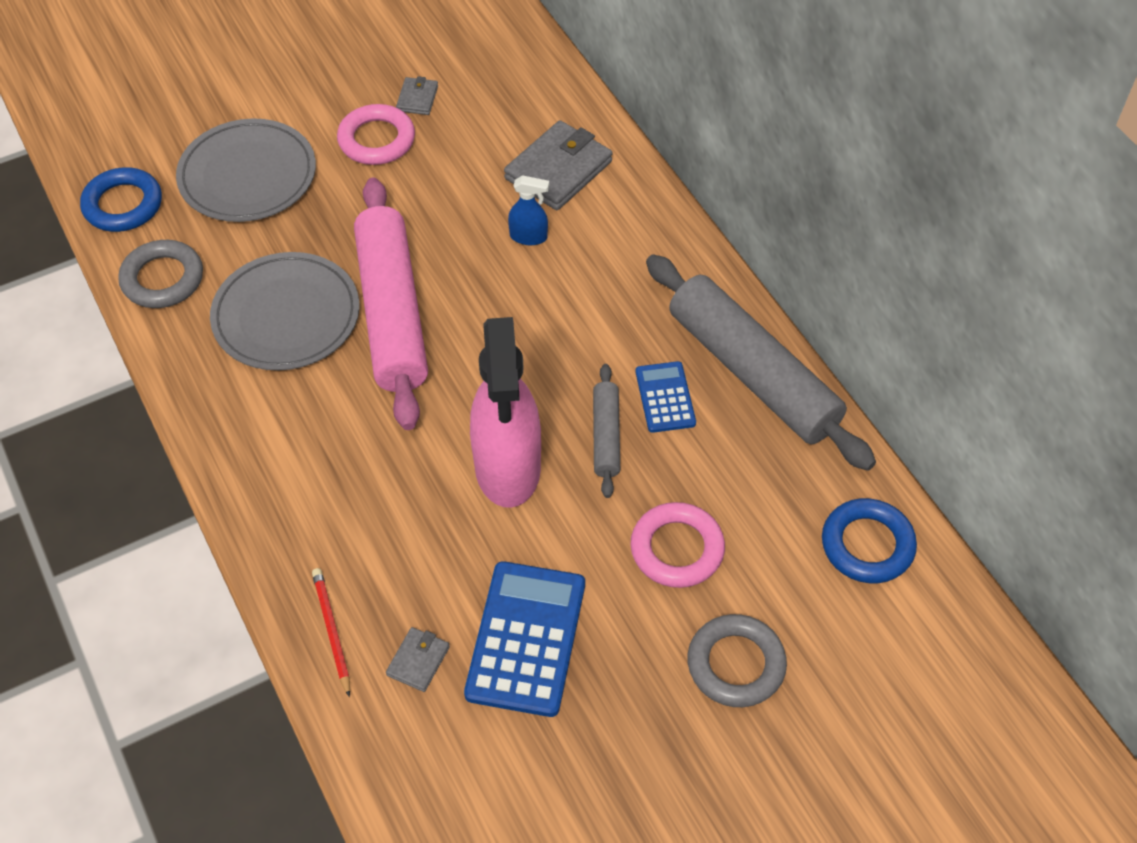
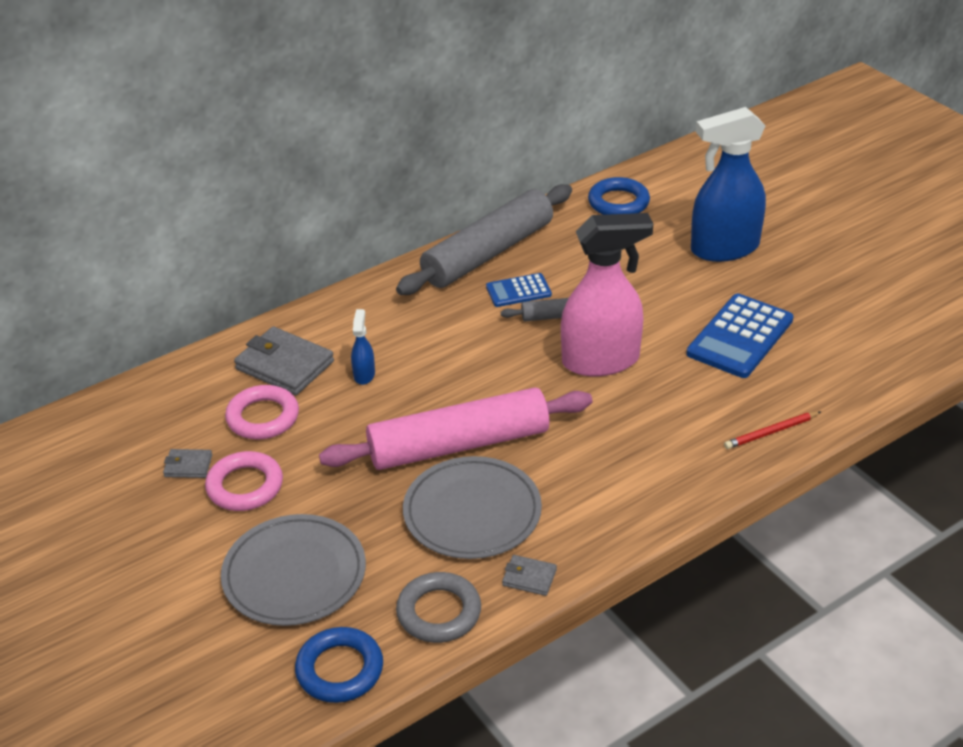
camera: 95 degrees left, 15 degrees down
(418, 661) = (777, 385): grey wallet -> grey wallet (529, 577)
(526, 638) = (740, 337): blue calculator -> blue calculator turned 60 degrees counterclockwise
(677, 549) = (646, 277): pink ring -> pink ring (263, 417)
(736, 664) = (724, 248): grey ring -> blue spray bottle

